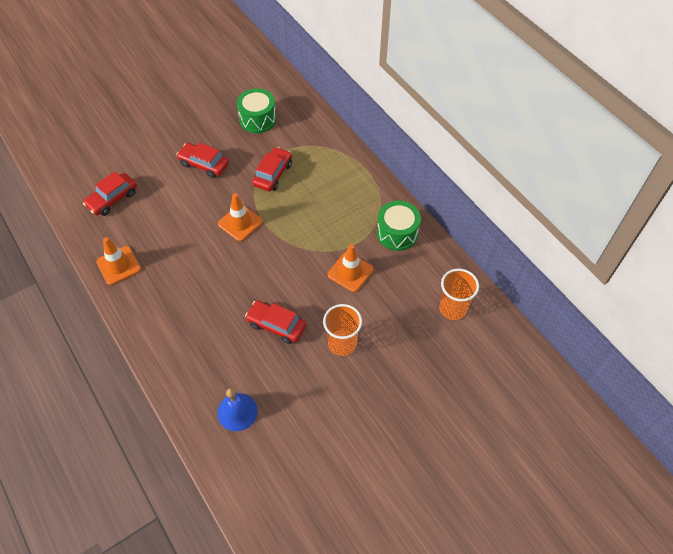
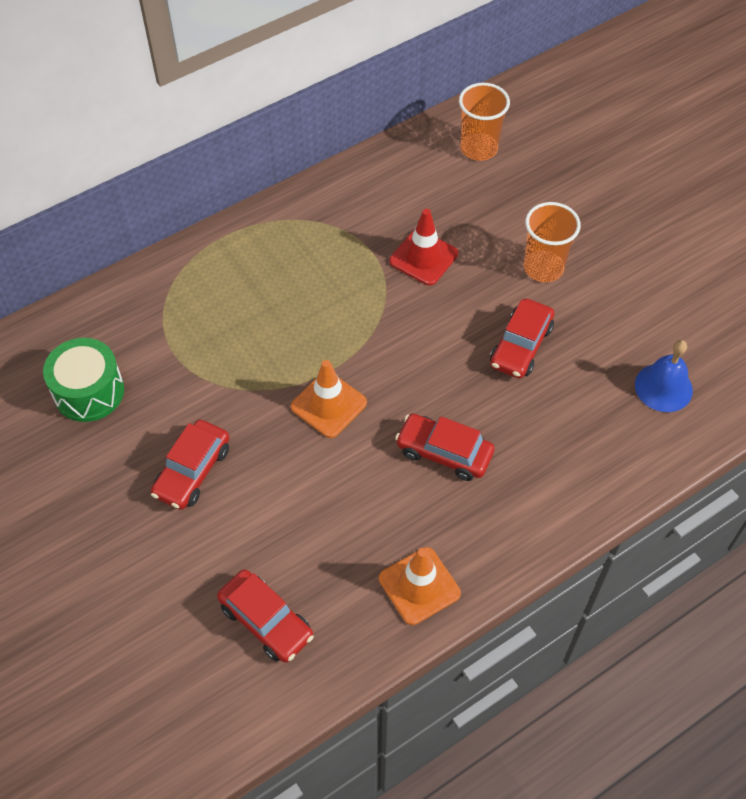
camera: 90 degrees left, 0 degrees up
(273, 174) = (225, 362): red car -> red car (444, 452)
(350, 272) = (423, 257): orange traffic cone -> red traffic cone
(397, 233) = (353, 201): green drum -> none

